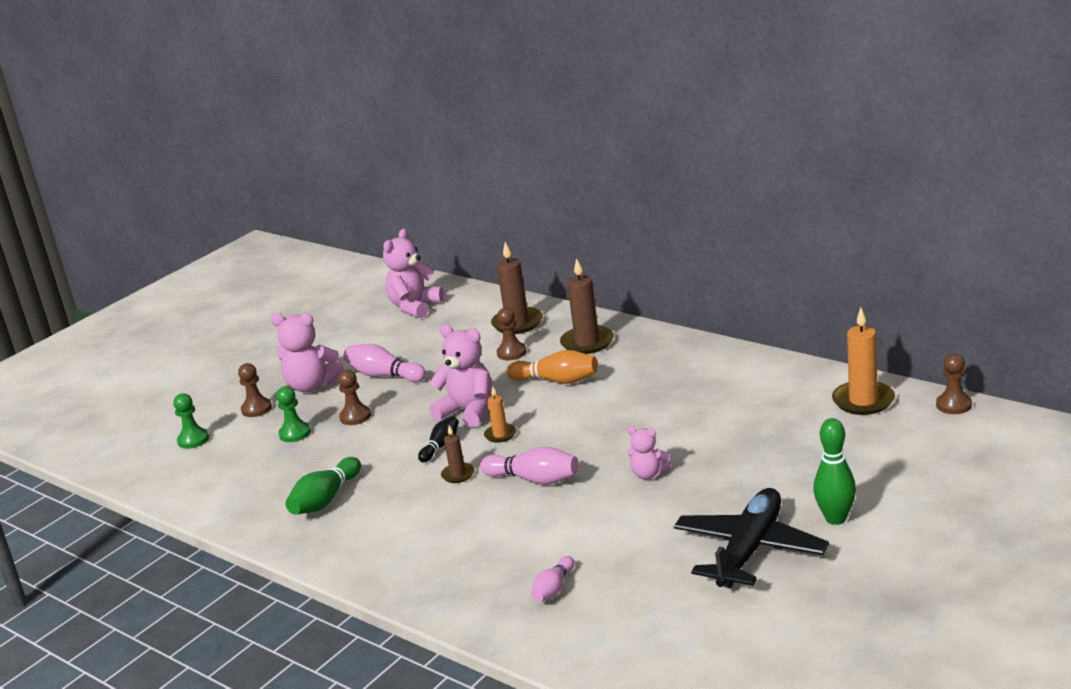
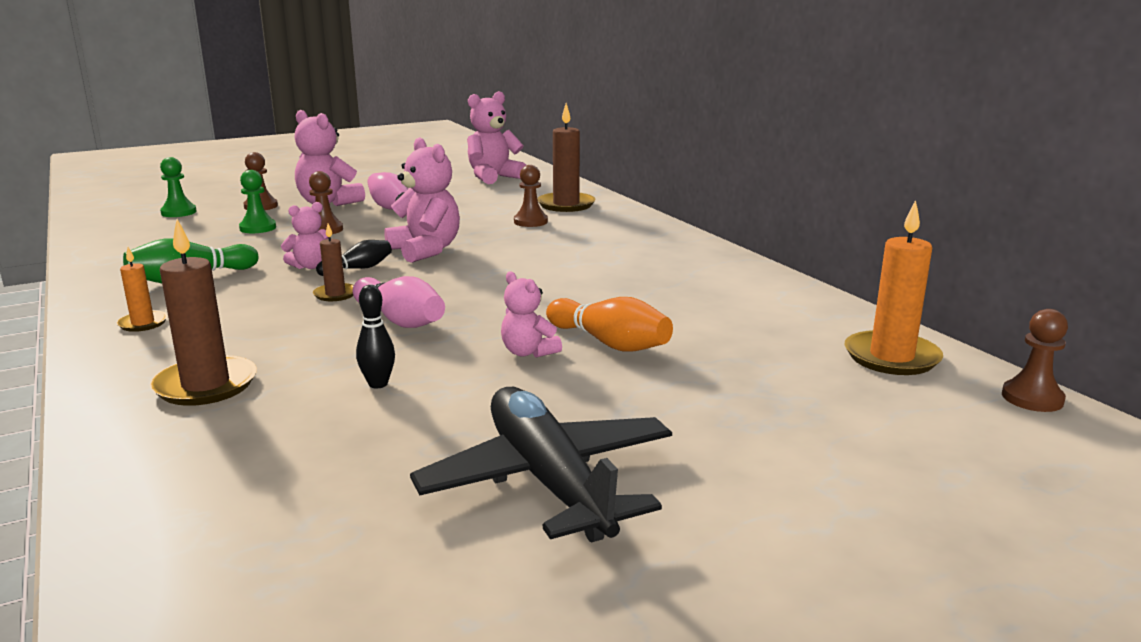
camera: 20 degrees right, 5 degrees down
(400, 456) = (310, 266): none -> pink teddy bear
(500, 435) = (426, 275): orange candle -> orange candle (143, 323)
(553, 589) = (247, 435): pink bowling pin -> none
(557, 381) = (543, 250): orange bowling pin -> orange bowling pin (609, 343)
(584, 530) = (378, 384): none -> black bowling pin
(587, 342) = (613, 231): brown candle -> brown candle (205, 385)
(750, 550) = (548, 481): black plane -> black plane turned 75 degrees counterclockwise
(835, 518) = (720, 484): green bowling pin -> none

